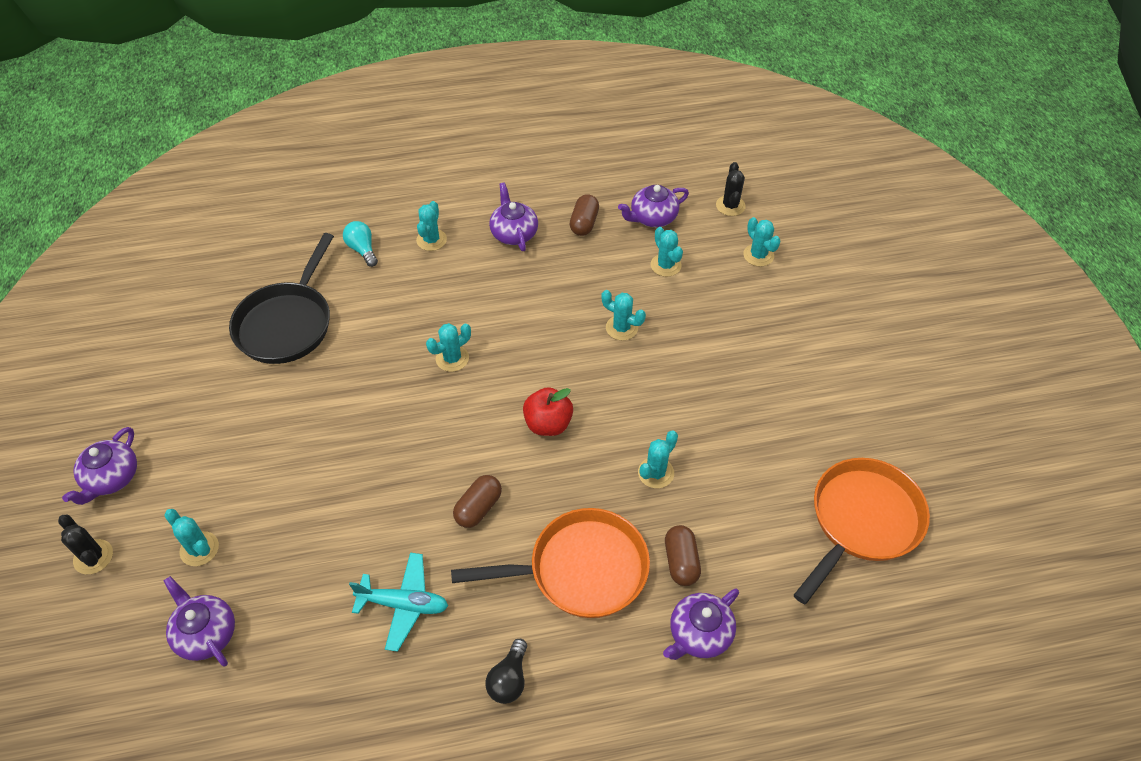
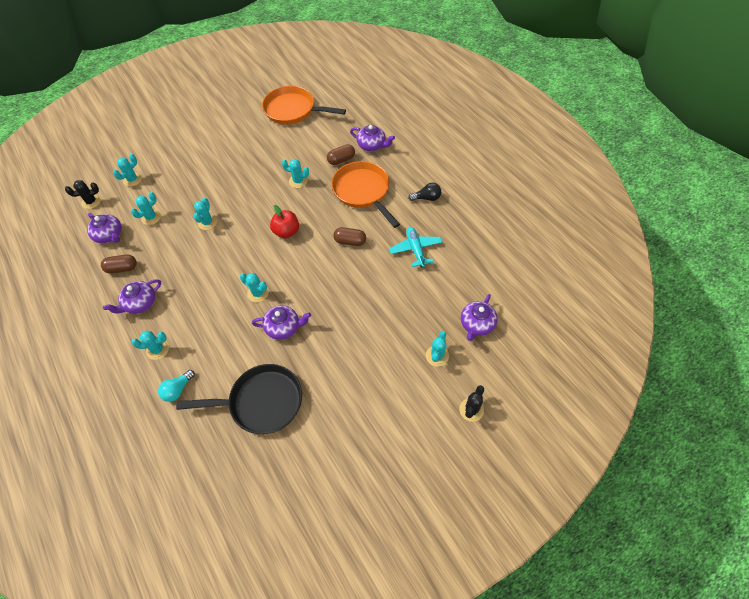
camera: 110 degrees left, 5 degrees up
(111, 478) = (421, 436): purple teapot -> purple teapot (283, 327)

